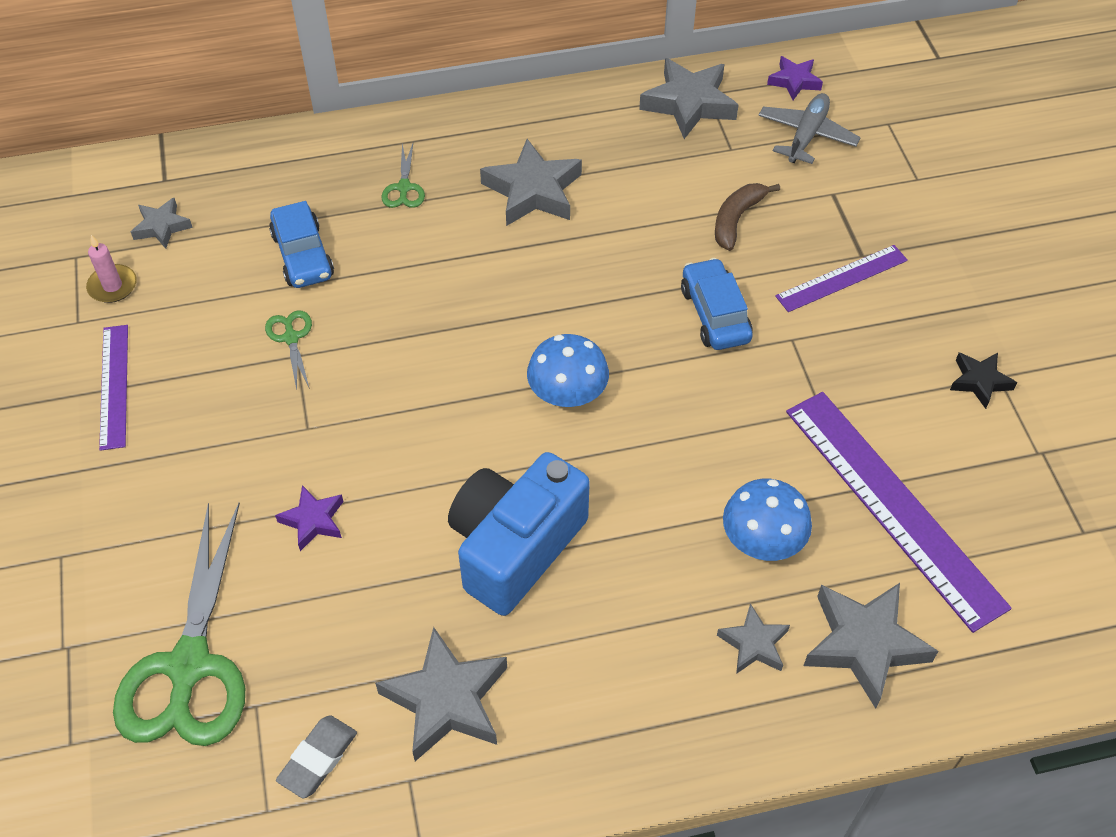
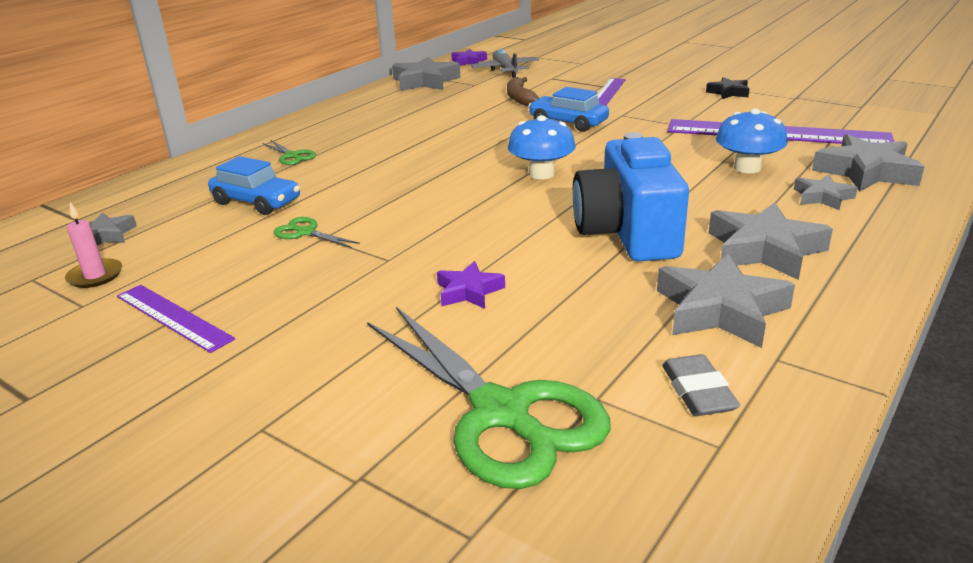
camera: 40 degrees left, 25 degrees down
(533, 191) = (384, 129): grey star -> grey star (764, 250)

